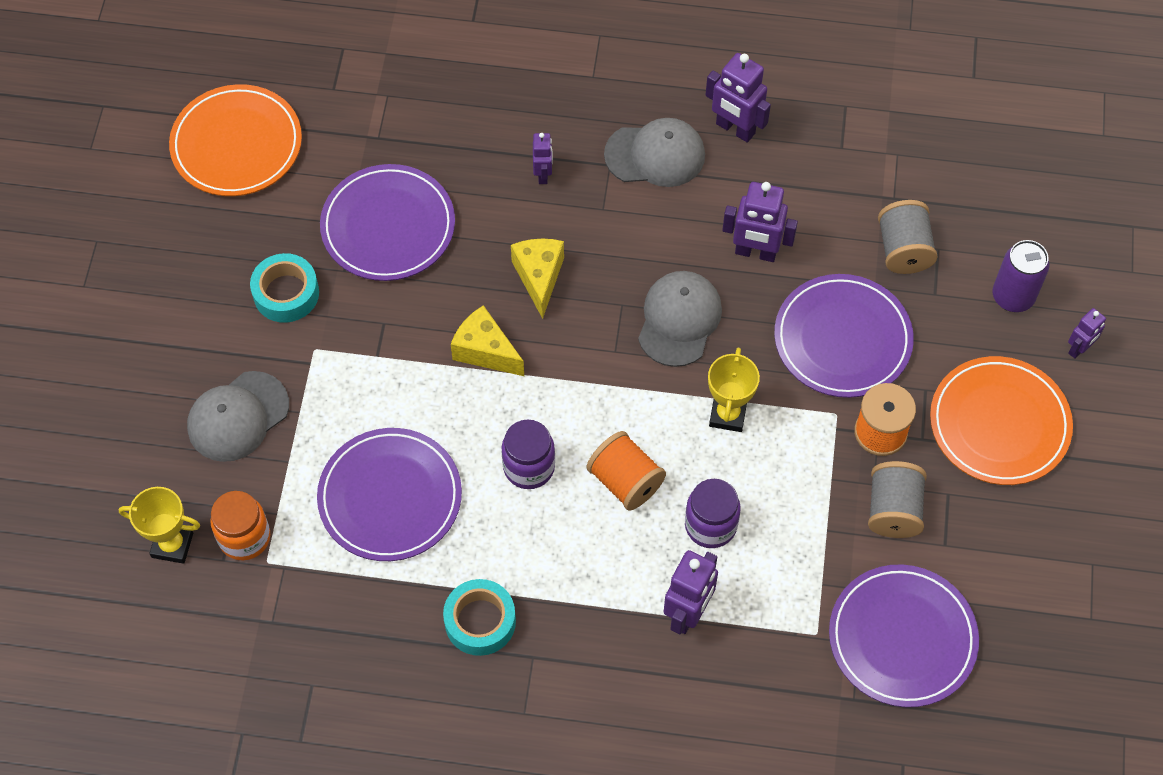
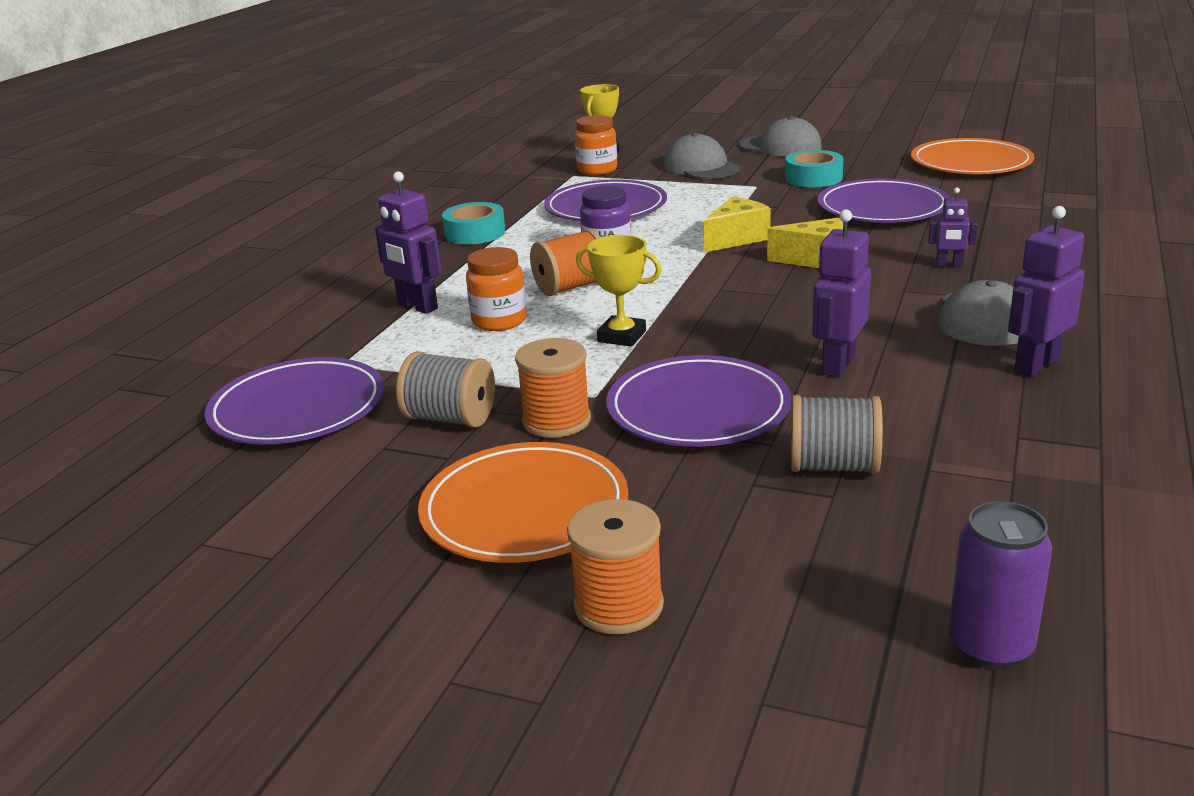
camera: 105 degrees right, 35 degrees down
(679, 320) = (750, 319): grey cap -> grey cap (780, 146)
(710, 525) = (499, 321): purple jar -> orange jar
(1012, 297) = (734, 552): purple can -> purple can (990, 646)
(1079, 349) = (618, 605): purple robot -> orange spool

